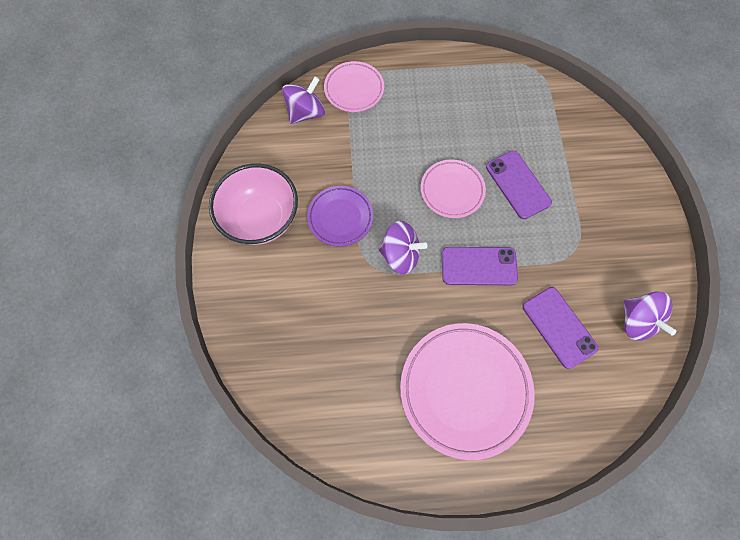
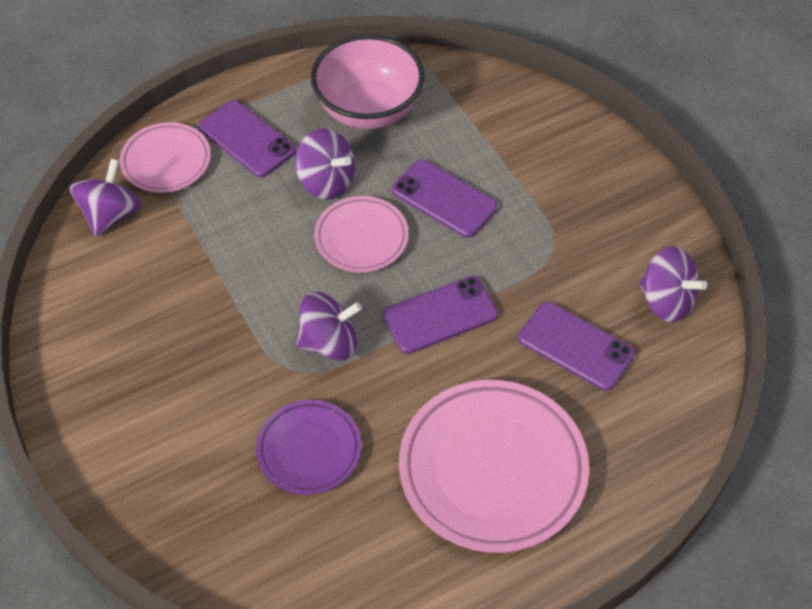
camera: 25 degrees left, 15 degrees down
(261, 219) = (111, 373): pink bowl -> pink bowl (368, 109)
(340, 217) = (224, 328): purple plate -> purple plate (309, 450)
(410, 93) = (247, 139): none -> purple phone
(447, 142) = (326, 181): none -> purple spinning top

